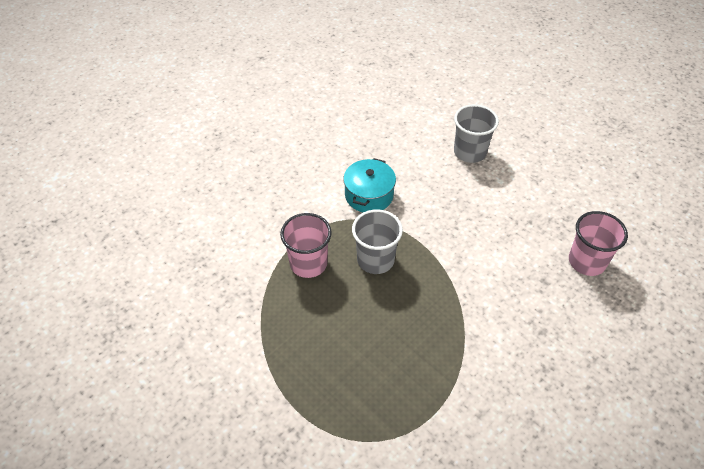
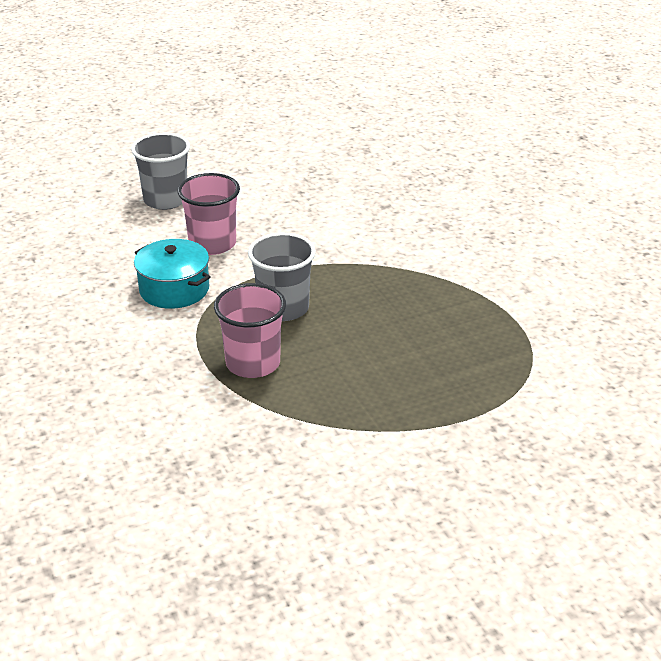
camera: 70 degrees left, 15 degrees down
(587, 261) = (375, 175): pink cup -> pink cup (212, 244)

